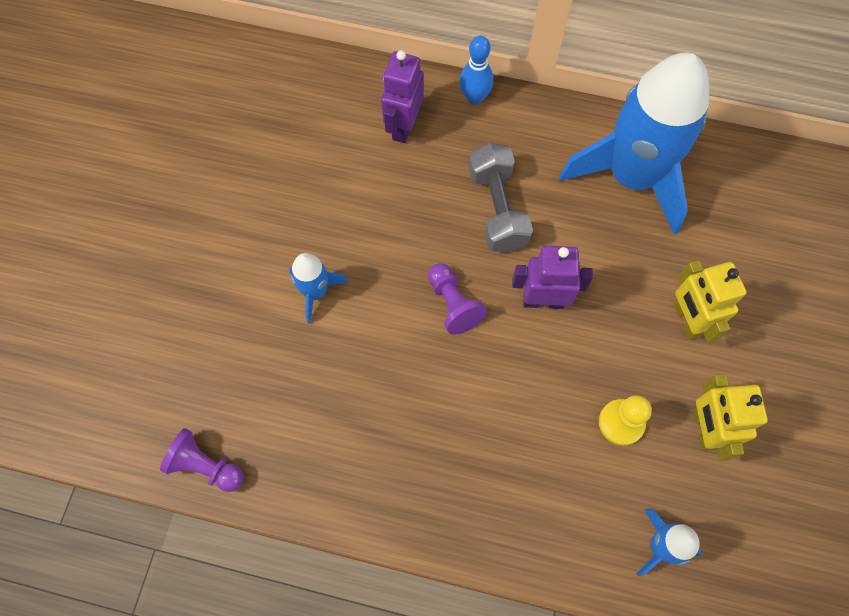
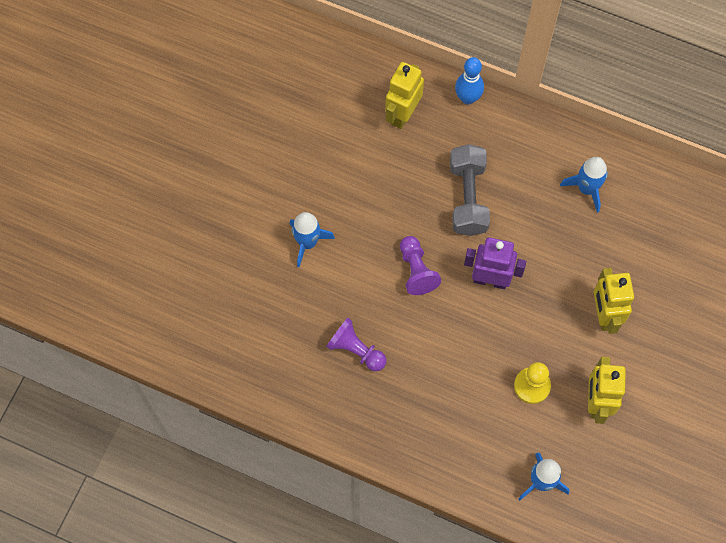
camera: 10 degrees right, 0 degrees up
(205, 466) = (202, 363): purple pawn -> purple pawn (356, 350)
(403, 126) = (402, 114): purple robot -> yellow robot
(631, 176) = (586, 189): blue rocket -> blue rocket, size x0.44

